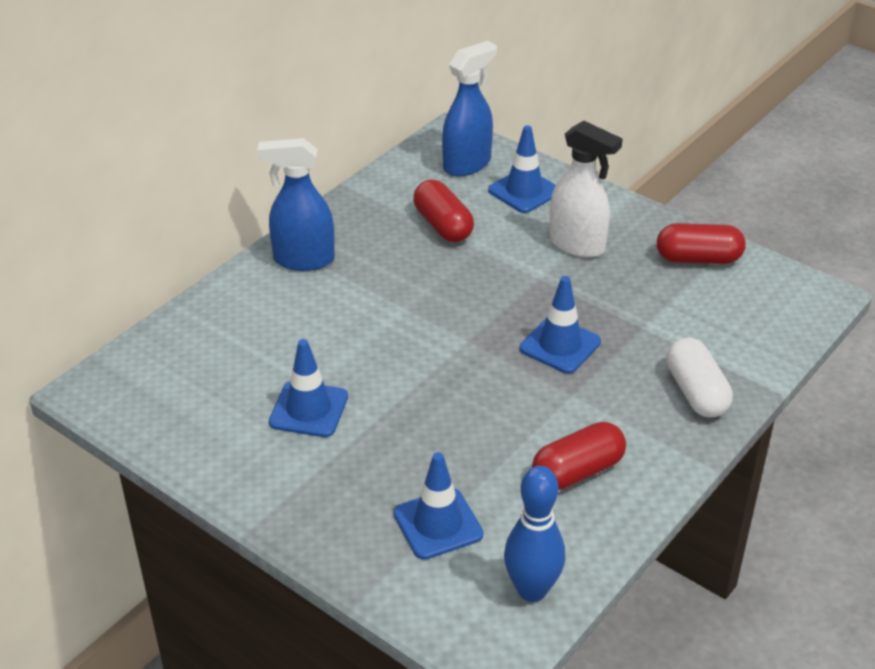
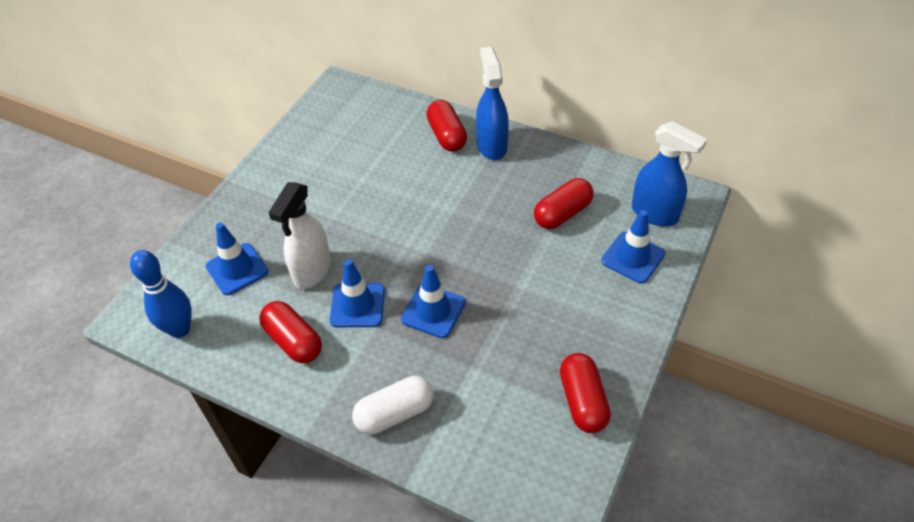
camera: 80 degrees right, 10 degrees up
(264, 295) = (447, 136): none -> red capsule
(309, 409) = (336, 183): blue traffic cone -> blue traffic cone (357, 305)
(577, 245) = (569, 305): white spray bottle -> white spray bottle (312, 271)

